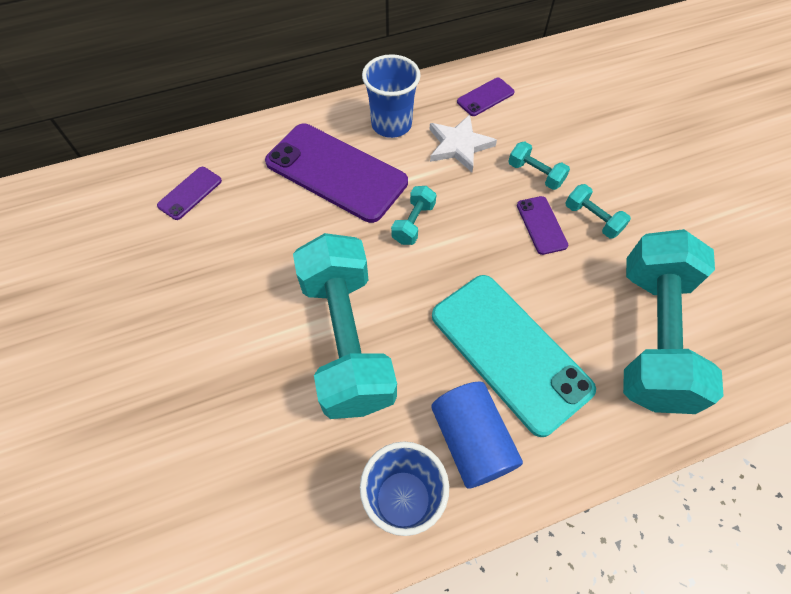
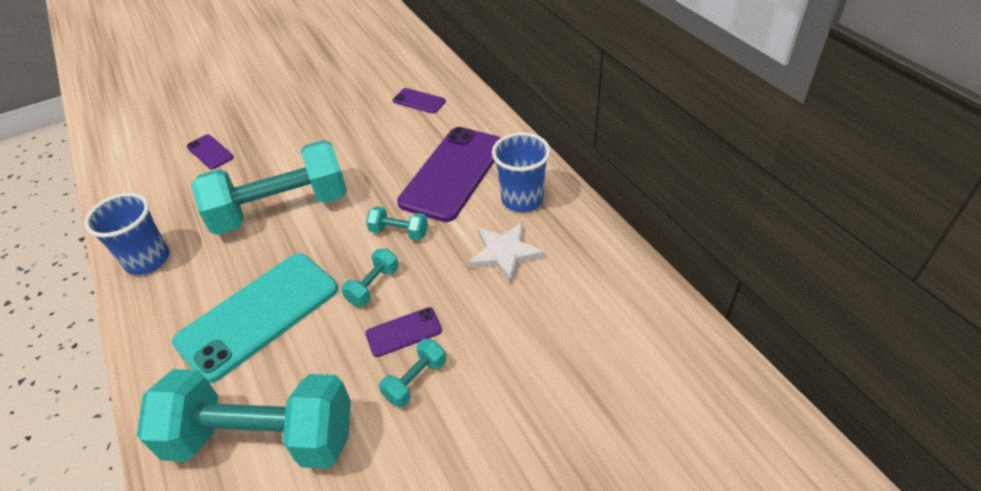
camera: 85 degrees right, 15 degrees down
(471, 440) = (182, 295): blue cylinder -> none
(485, 97) = (586, 269): purple phone -> purple phone (210, 152)
(535, 174) = (475, 323): turquoise dumbbell -> turquoise dumbbell (373, 286)

